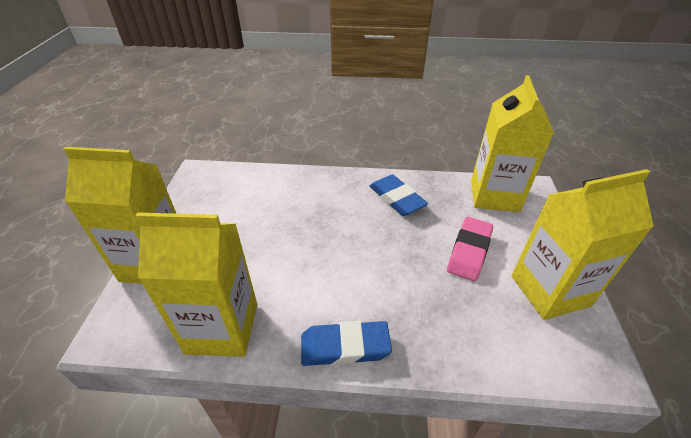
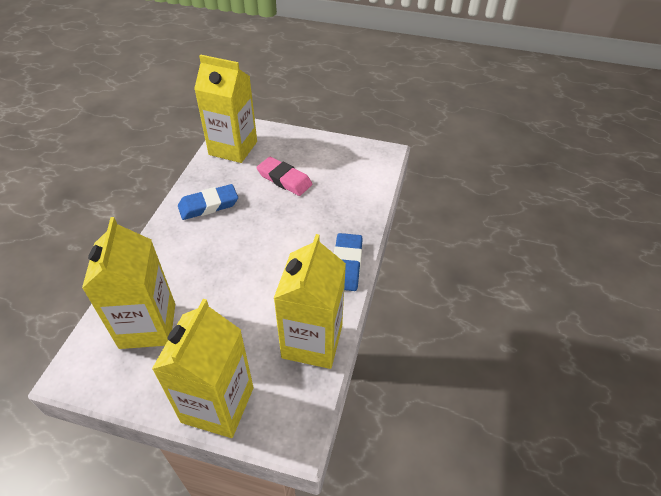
camera: 80 degrees left, 5 degrees up
(549, 290) = (329, 153): yellow carton -> yellow carton (148, 325)

